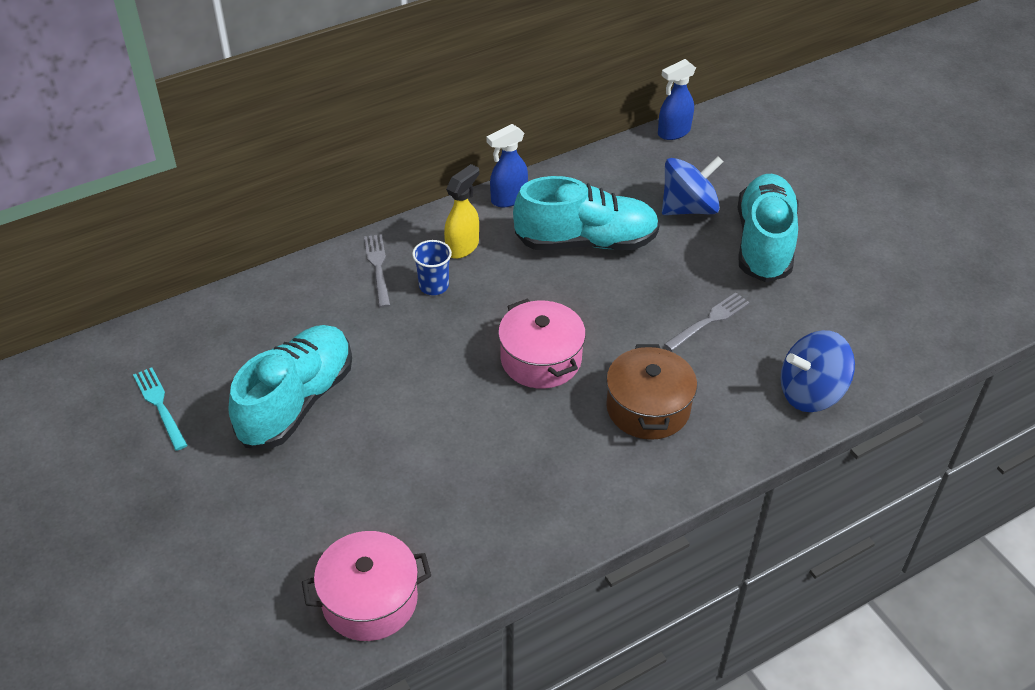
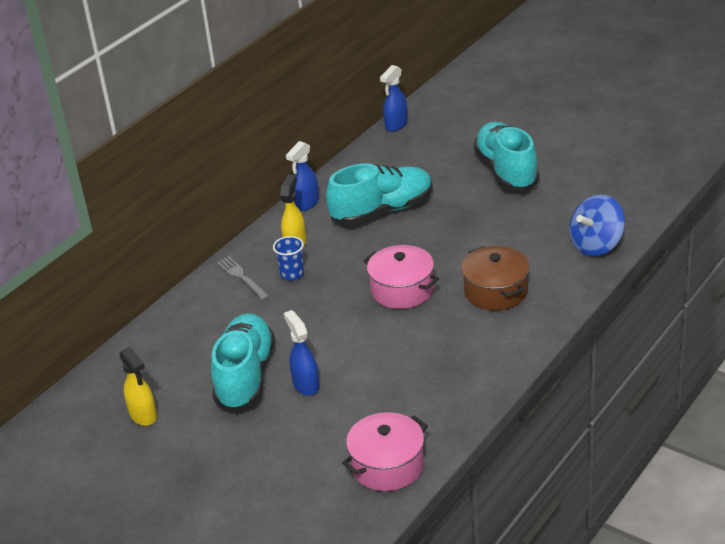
camera: 20 degrees left, 10 degrees down
(160, 406) = (143, 416): turquoise fork -> yellow spray bottle
(353, 443) = (305, 385): none -> blue spray bottle
(688, 208) = (440, 167): blue spinning top -> none
(709, 321) = (501, 228): grey fork -> none

